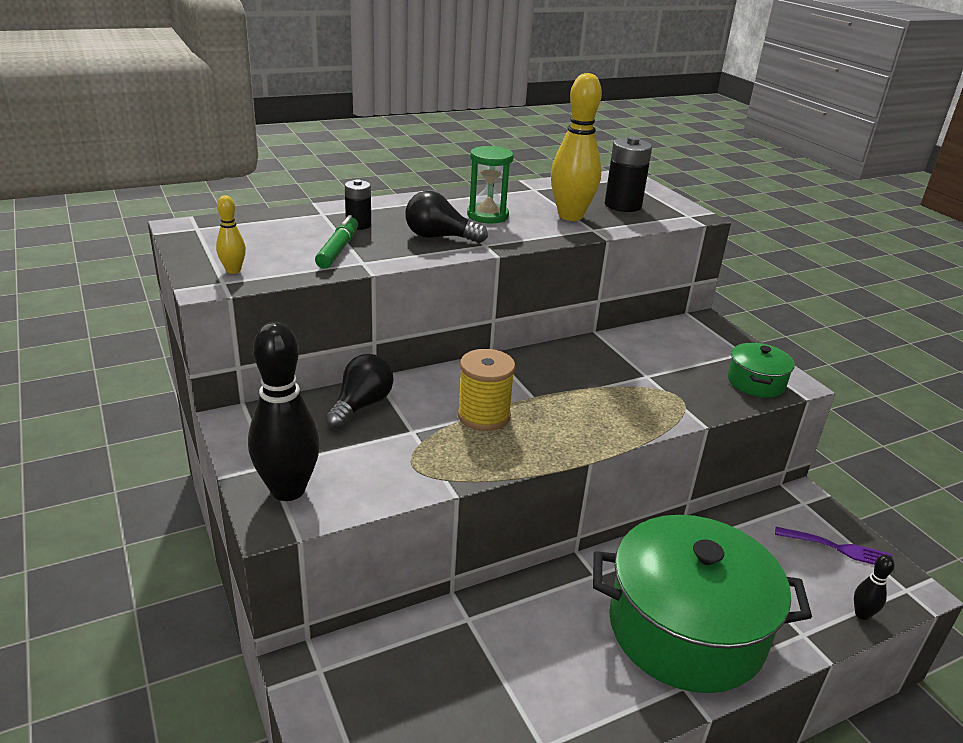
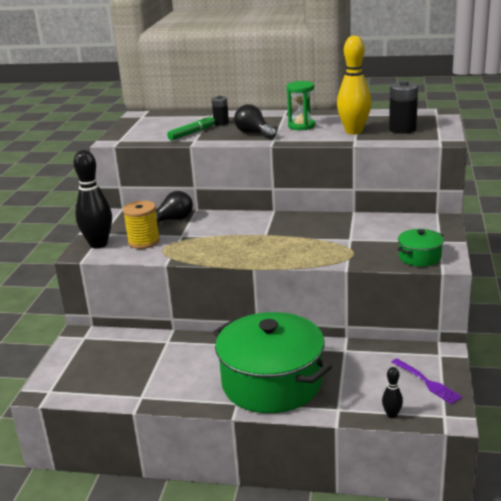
camera: 40 degrees right, 5 degrees down
(233, 270) = (130, 136): yellow bowling pin -> none
(483, 416) = (226, 237): yellow spool -> yellow spool (144, 242)

